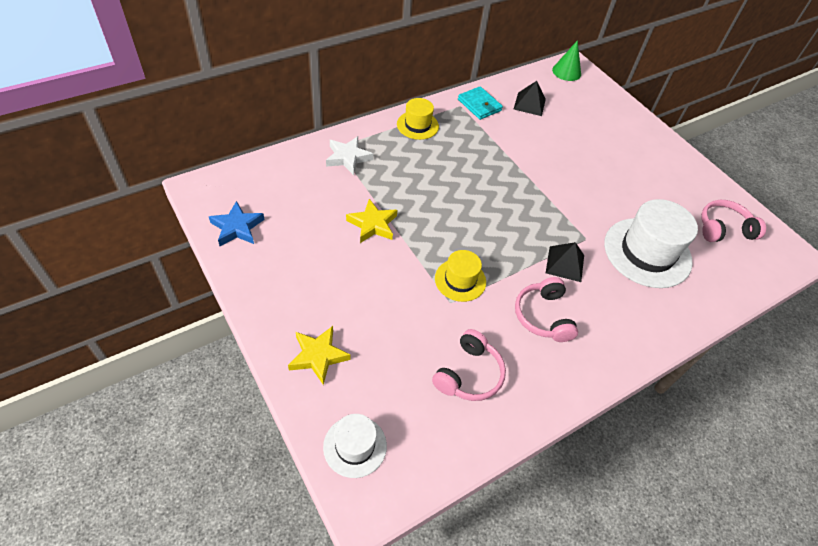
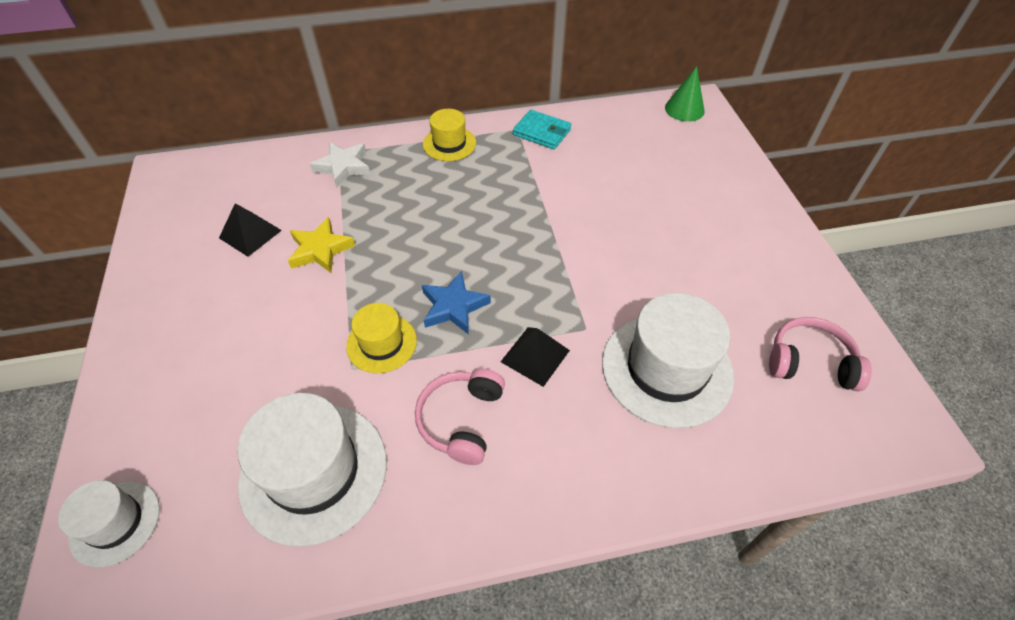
camera: 25 degrees right, 0 degrees up
(237, 227) = (171, 221): blue star -> blue star (454, 307)
(318, 356) = (153, 394): yellow star -> none
(469, 374) = (314, 471): pink headphones -> white hat
(479, 105) = (542, 132): turquoise wallet -> turquoise wallet turned 45 degrees counterclockwise
(529, 104) = (609, 141): black pyramid -> black pyramid (250, 234)

